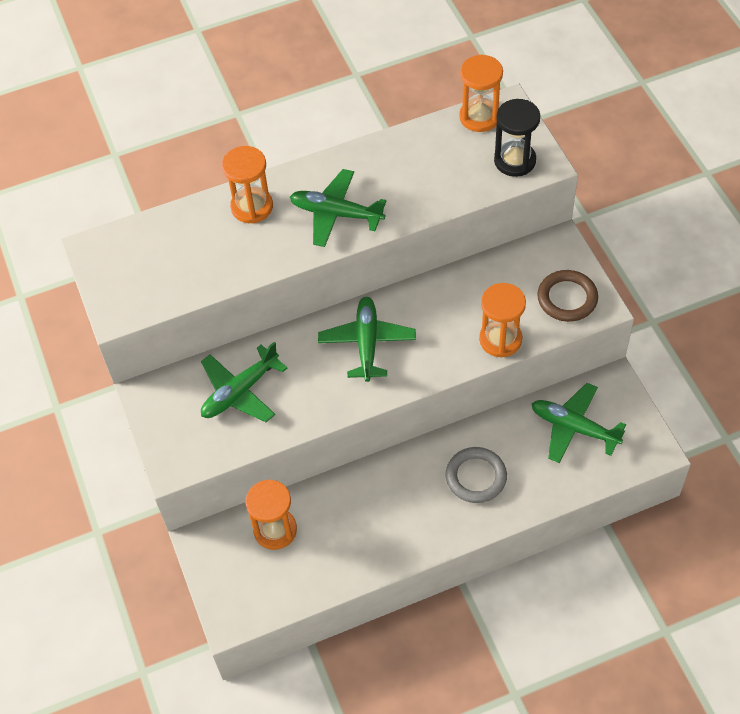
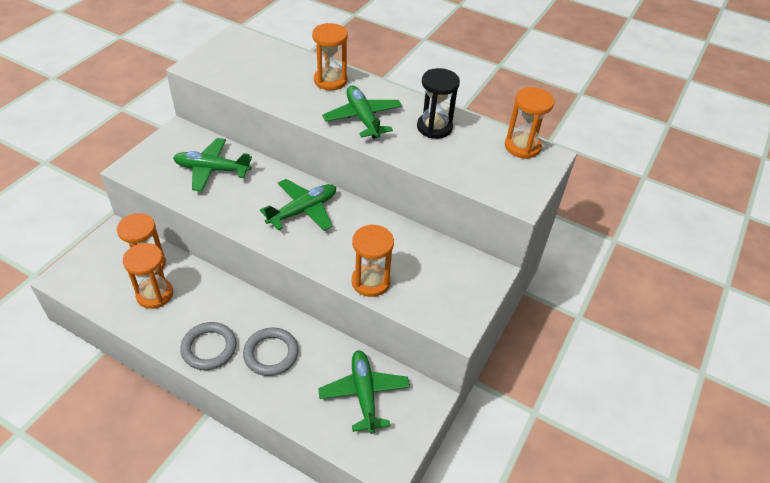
camera: 45 degrees right, 10 degrees down
(323, 542) = (155, 294): none -> orange hourglass
(430, 525) = (209, 348): none -> grey ring
(515, 161) = (505, 183): black hourglass -> black hourglass (434, 127)
(567, 298) = (445, 303): brown ring -> none

